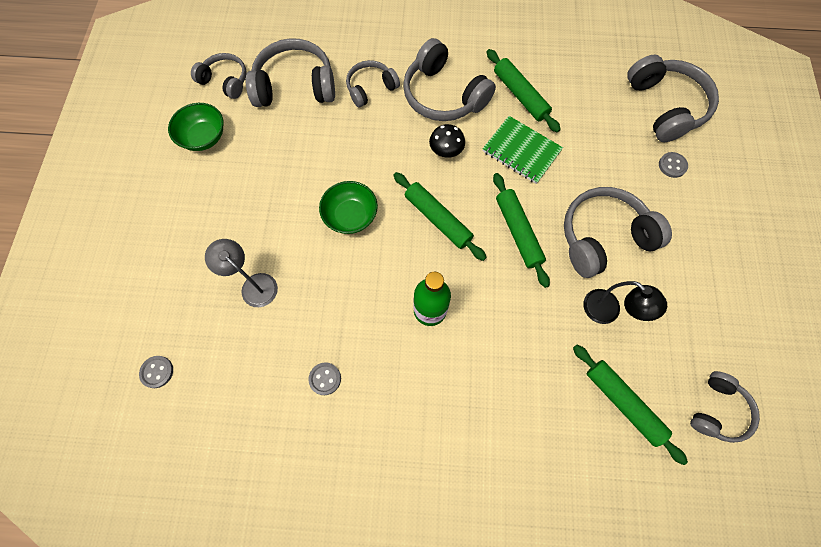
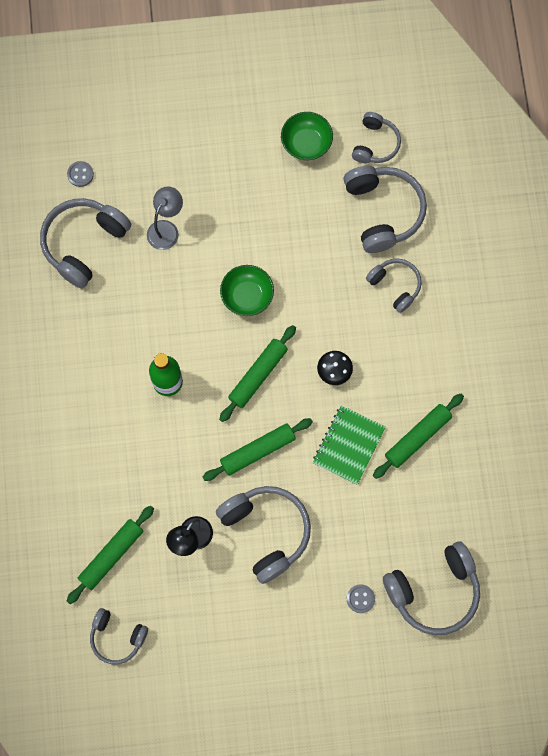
camera: 80 degrees right, 5 degrees up
(325, 379) = (95, 307): grey button -> none
(443, 95) = (401, 359): grey headphones -> grey headphones (84, 244)

